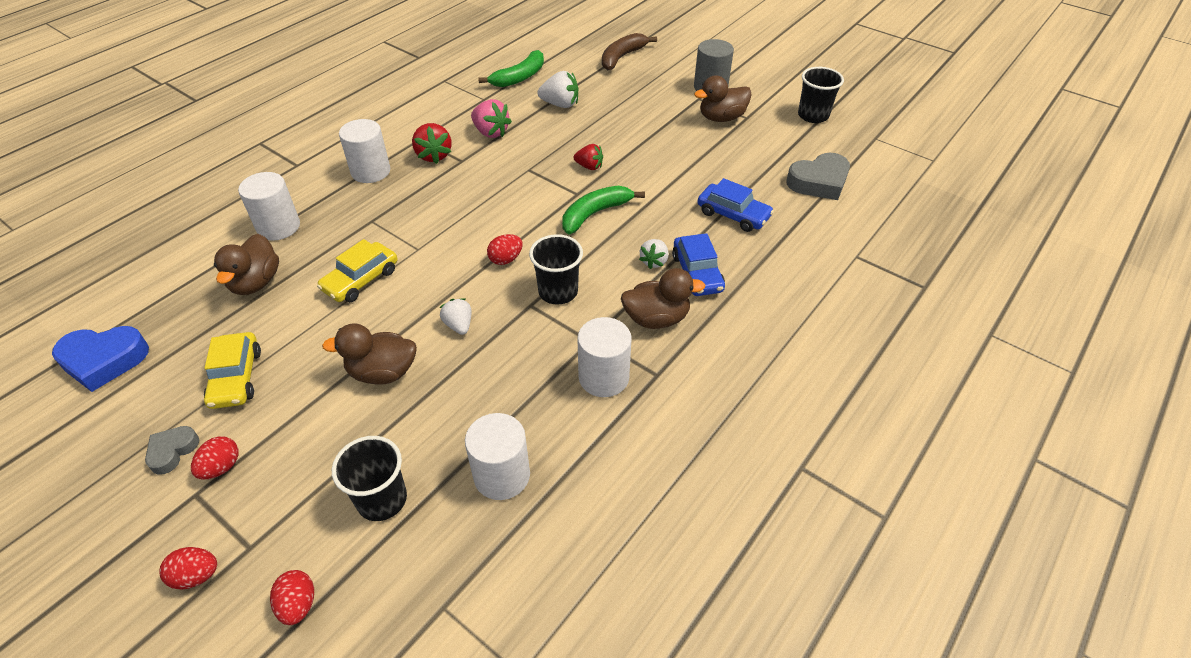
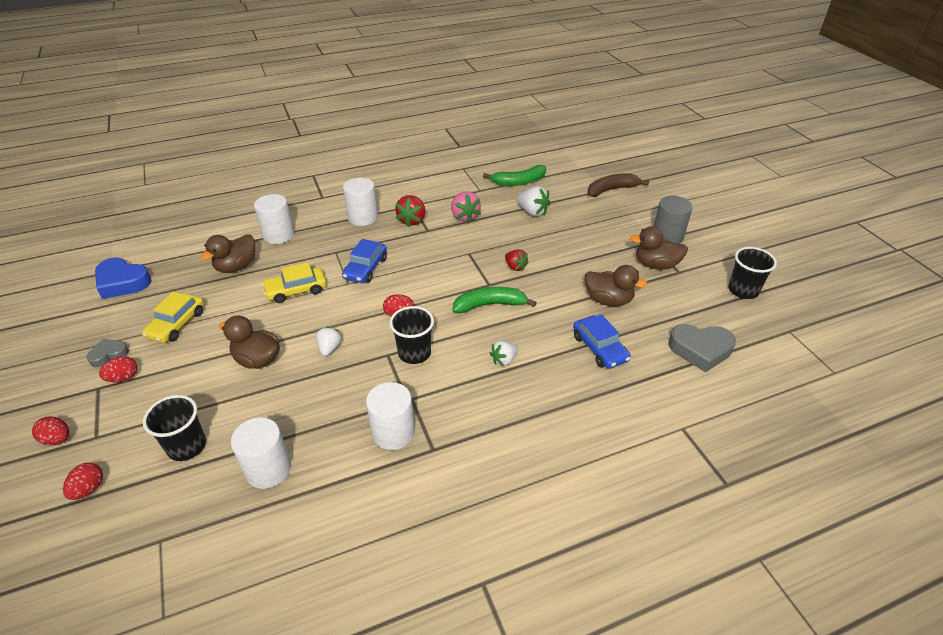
camera: 30 degrees right, 5 degrees down
(656, 319) = (468, 405): brown duck -> brown duck (608, 300)
(697, 273) = (530, 383): blue car -> blue car (365, 268)

